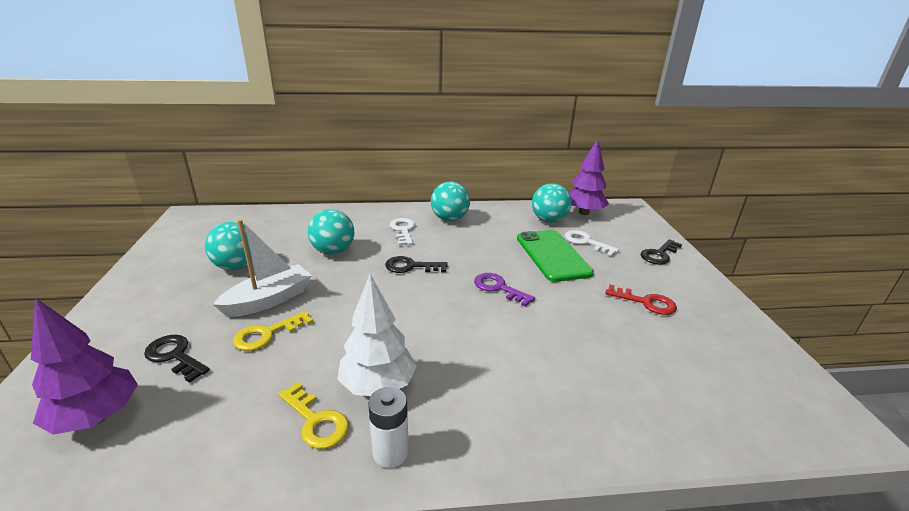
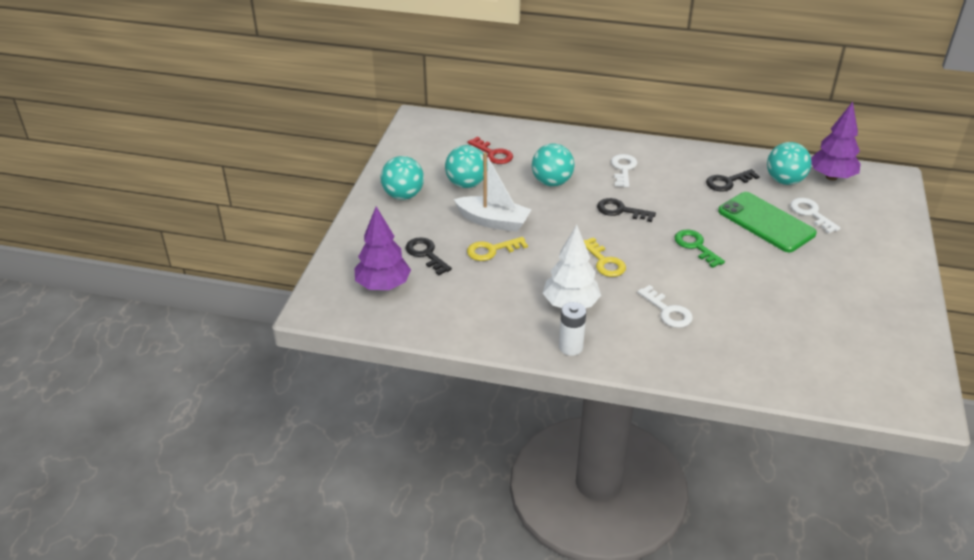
camera: 20 degrees right, 10 degrees up
(269, 300) = (493, 221): white boat -> white boat turned 45 degrees clockwise
(316, 421) = (523, 318): yellow key -> yellow key (604, 262)
(449, 219) = (675, 162): turquoise ball -> turquoise ball (403, 195)
(498, 288) = (695, 246): purple key -> green key
(499, 367) = (668, 311): none -> white key
(552, 255) = (766, 222): green phone -> green phone turned 45 degrees counterclockwise
(646, 302) = (831, 285): red key -> red key (493, 154)
(659, 254) = (883, 241): black key -> black key (727, 182)

